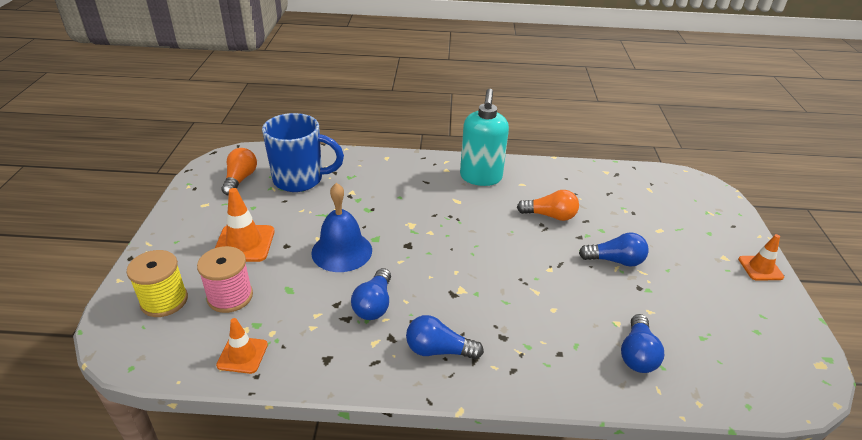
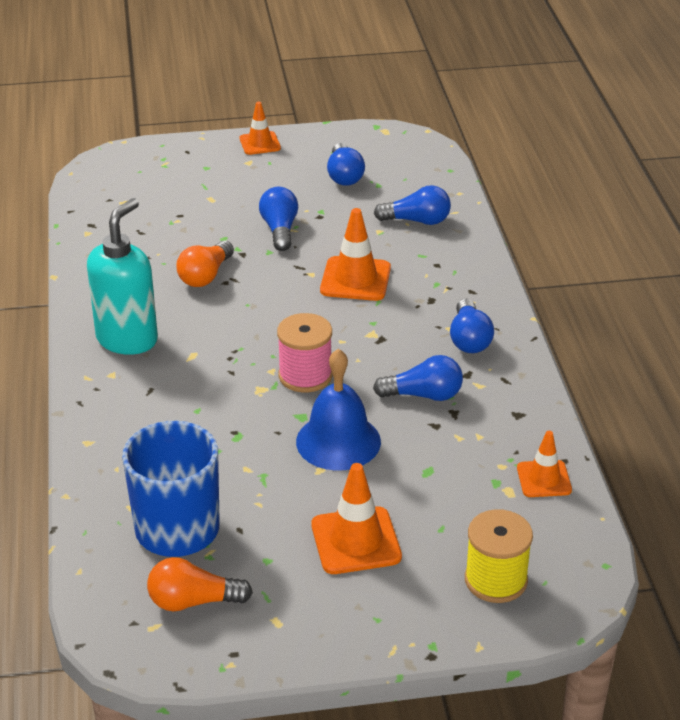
camera: 100 degrees left, 0 degrees up
(230, 296) = (462, 520): pink spool -> pink spool (305, 376)
(480, 178) = (127, 339): turquoise soap dispenser -> turquoise soap dispenser turned 60 degrees counterclockwise
(539, 293) = (355, 279): none -> orange traffic cone
(550, 216) = (205, 276): orange light bulb -> orange light bulb turned 150 degrees counterclockwise
(714, 315) = (344, 176): none -> blue light bulb

